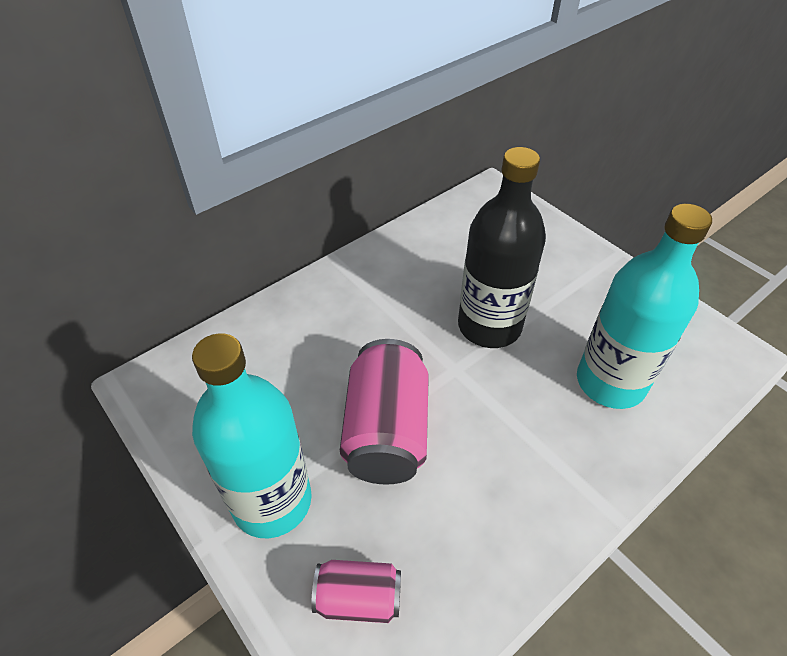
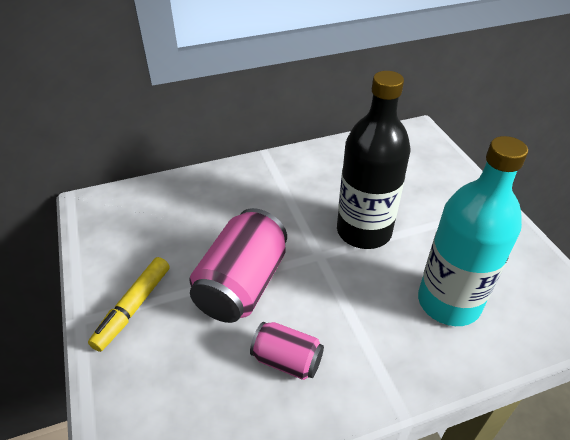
camera: 20 degrees right, 5 degrees down
(272, 501) = (133, 307): turquoise bottle -> yellow marker
(358, 598) = (159, 396): pink can -> pink can (287, 360)

